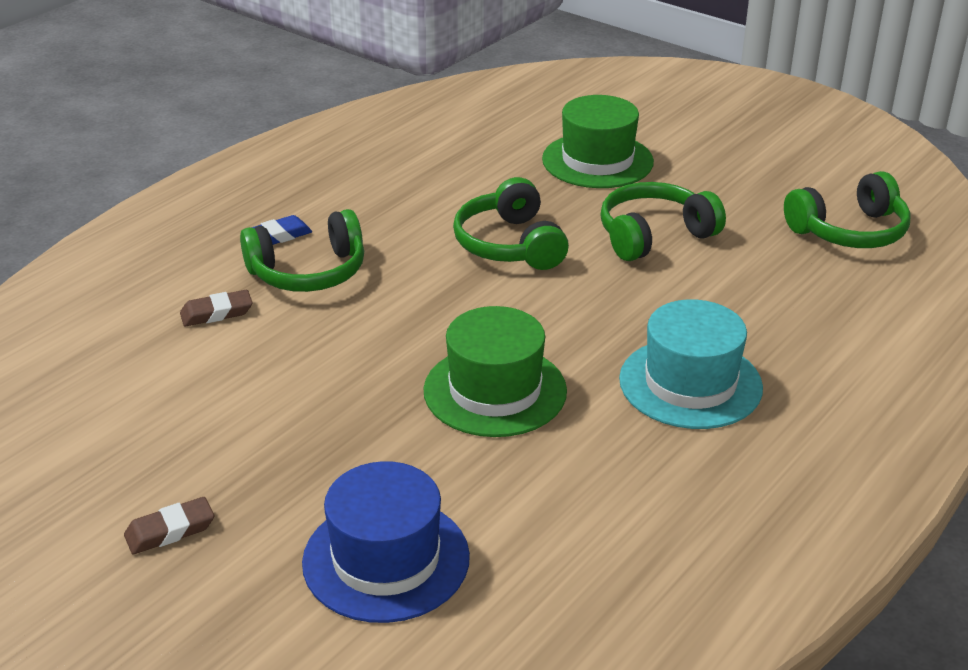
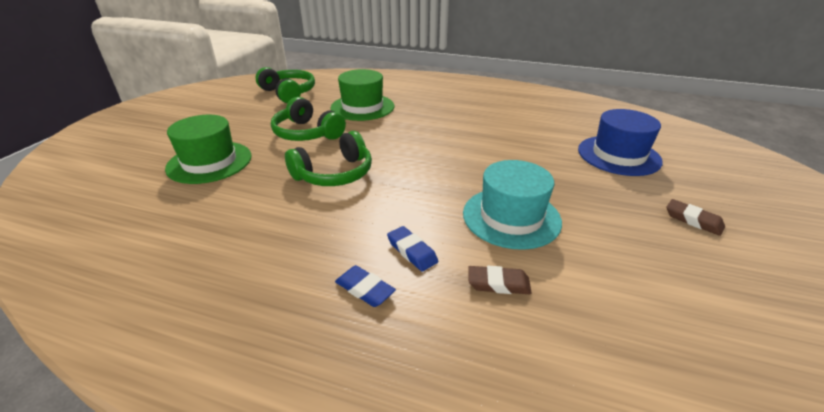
camera: 110 degrees left, 0 degrees up
(217, 313) = (498, 283): brown eraser -> brown eraser turned 45 degrees counterclockwise
(308, 272) = (412, 251): green headphones -> blue eraser
(495, 391) = (481, 152): green hat -> green hat (362, 107)
(690, 383) = (435, 112): turquoise hat -> turquoise hat (511, 217)

